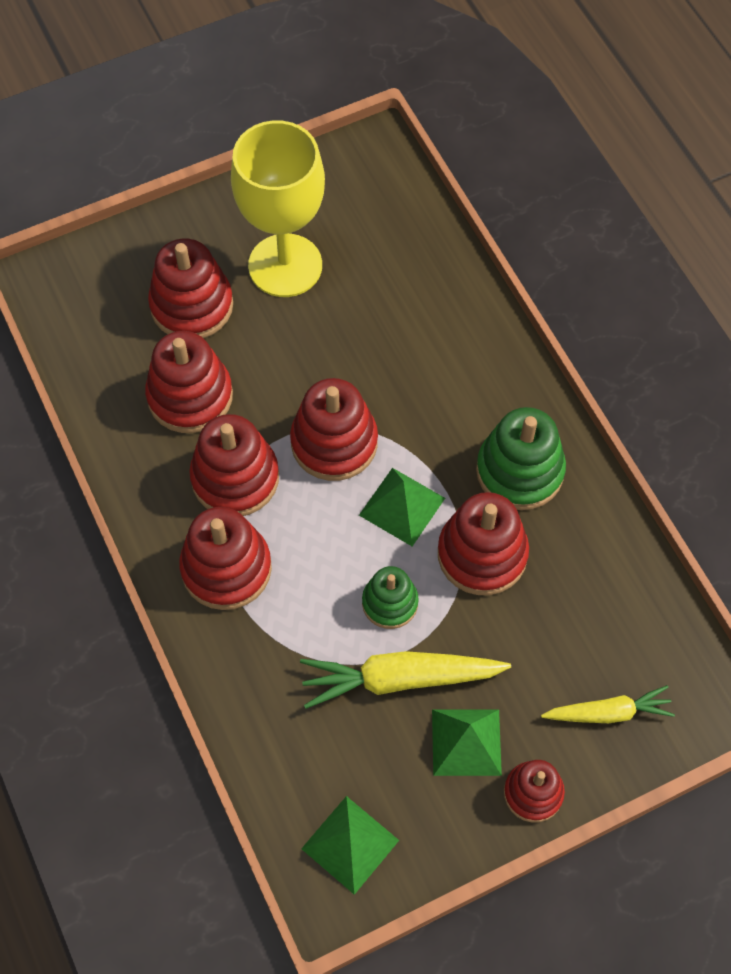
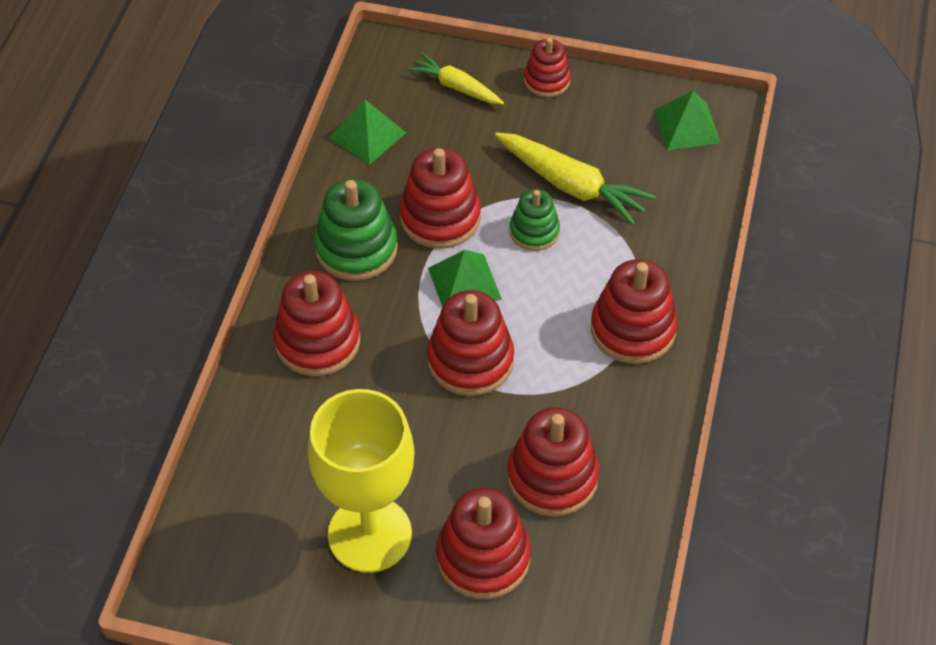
camera: 140 degrees left, 10 degrees down
(235, 478) = (571, 387): red stacking toy -> red stacking toy (317, 341)
(466, 742) = (562, 128): green pyramid -> green pyramid (367, 135)

